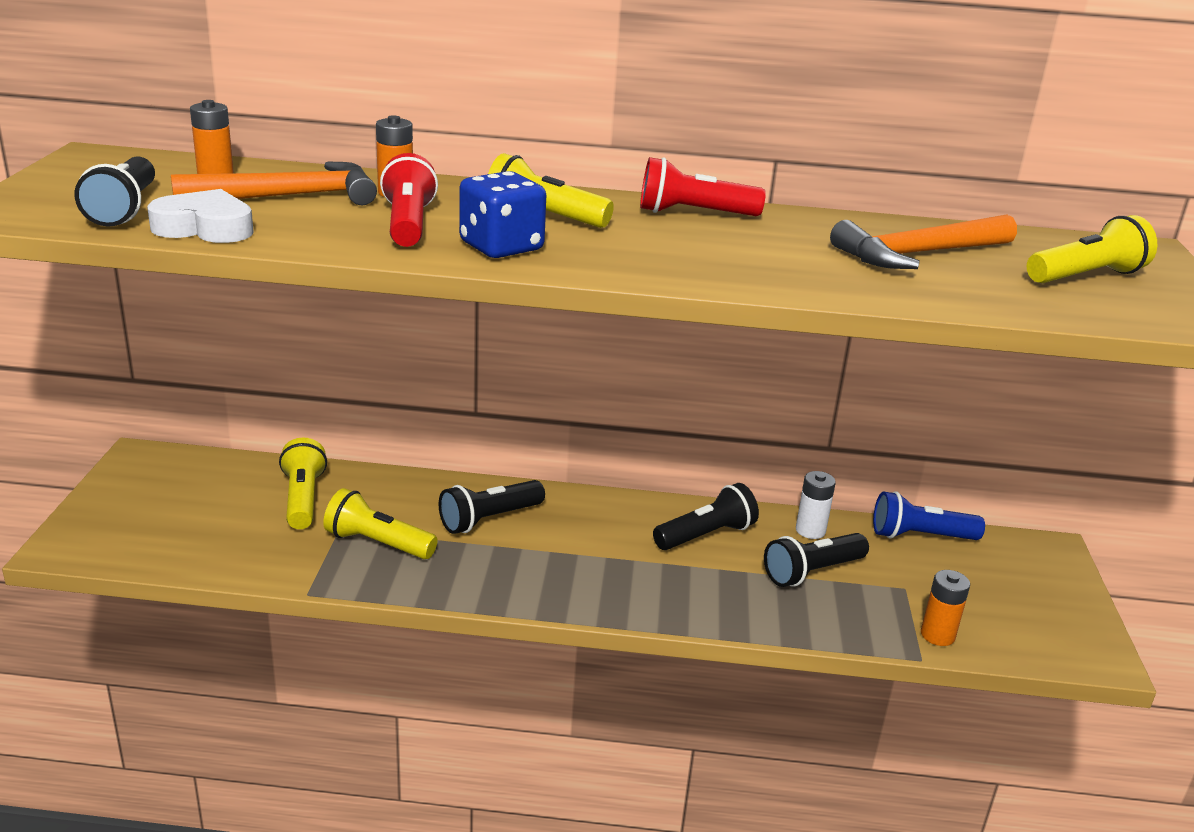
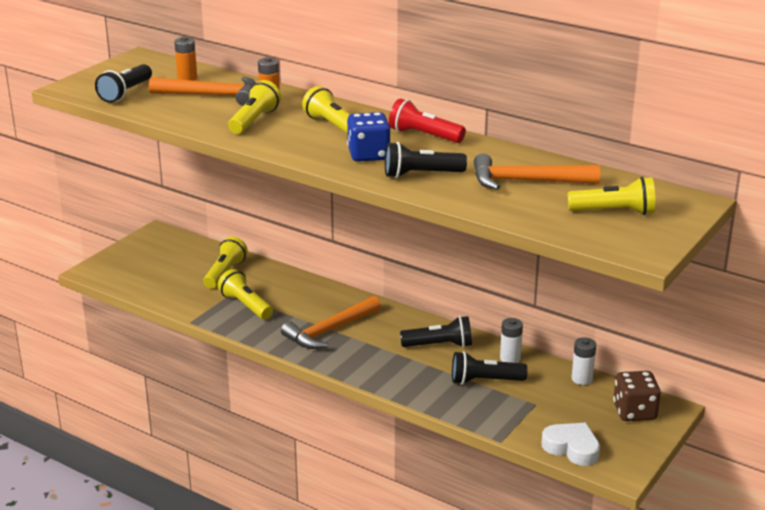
camera: 30 degrees right, 0 degrees up
(205, 228) = (153, 109): white heart -> white heart (572, 448)
(408, 224) = (254, 120): red flashlight -> yellow flashlight
(489, 519) = (317, 307): black flashlight -> black flashlight (421, 174)
(501, 247) = (287, 141): blue dice -> blue dice (368, 155)
(538, 552) = (330, 330): none -> orange hammer
(920, 536) = (582, 379): blue flashlight -> white battery
(937, 635) = (526, 432): orange battery -> none
(1022, 564) = (634, 412): none -> brown dice

